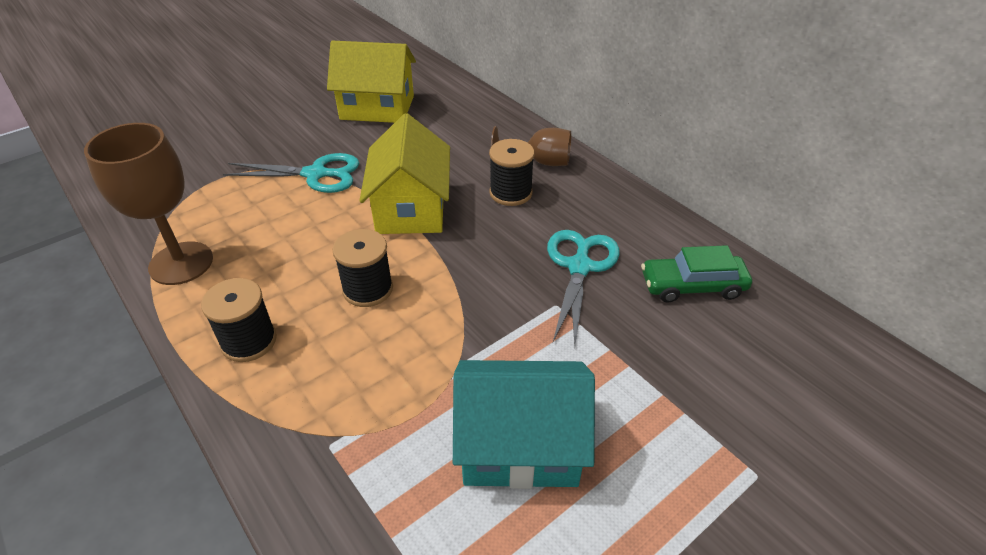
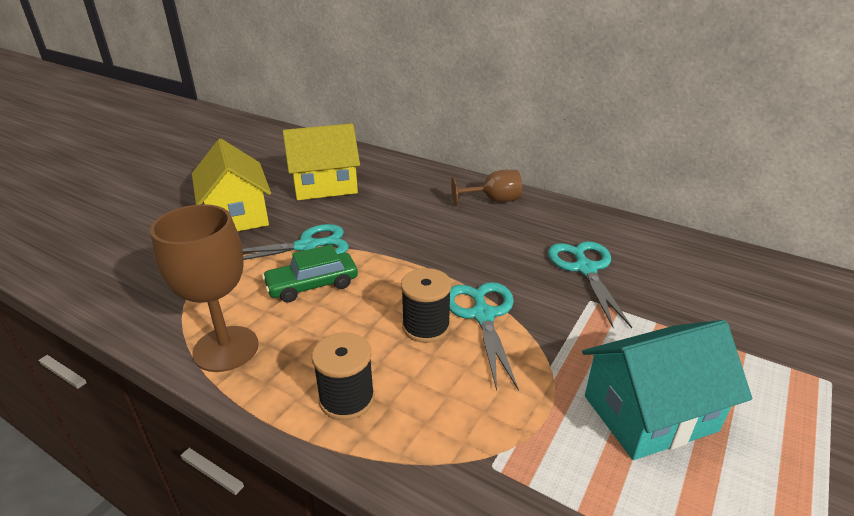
camera: 20 degrees left, 10 degrees down
(411, 208) = (414, 255): yellow house -> yellow house (237, 215)
(431, 292) = (483, 315): none -> turquoise scissors
(510, 193) = (488, 227): black spool -> none
(692, 286) = (676, 263): green car -> green car (312, 285)

